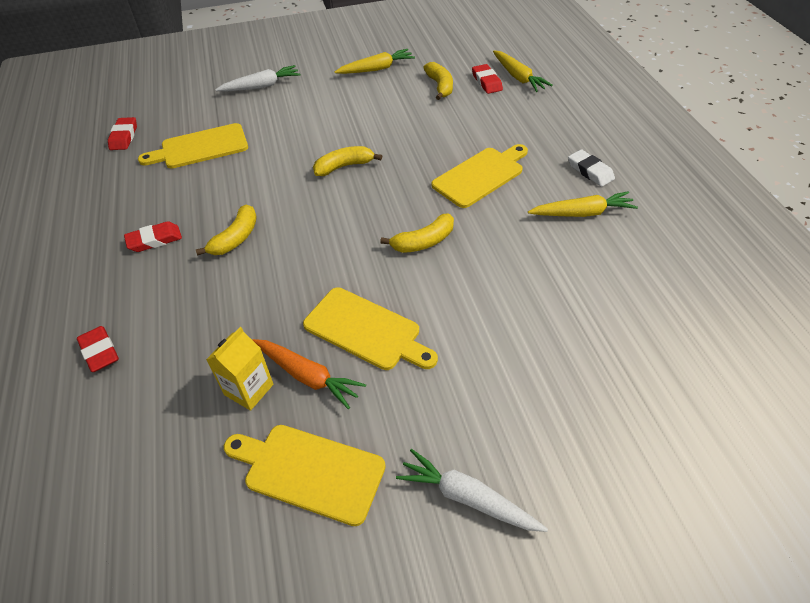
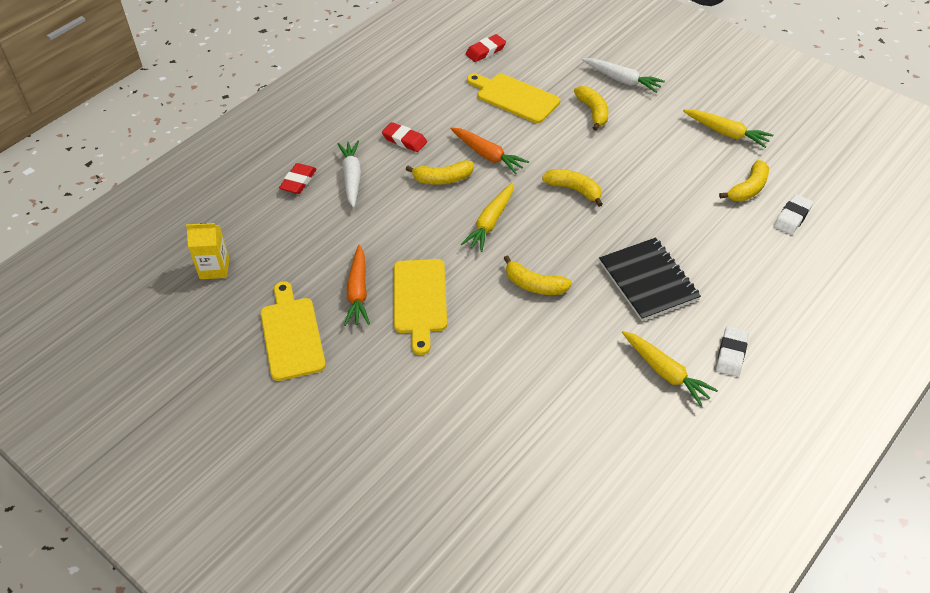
camera: 55 degrees right, 0 degrees up
(244, 195) = (488, 155): none -> orange carrot
(249, 389) = (326, 269): yellow carton -> yellow carton (214, 268)
(274, 116) = (593, 112): none -> yellow banana
(467, 498) = (329, 425): white carrot -> white carrot (352, 177)
(481, 175) = (648, 280): yellow cutting board -> black notebook
(486, 82) = (792, 217): red eraser -> white eraser
(518, 77) = (827, 236): yellow carrot -> yellow carrot (490, 223)

